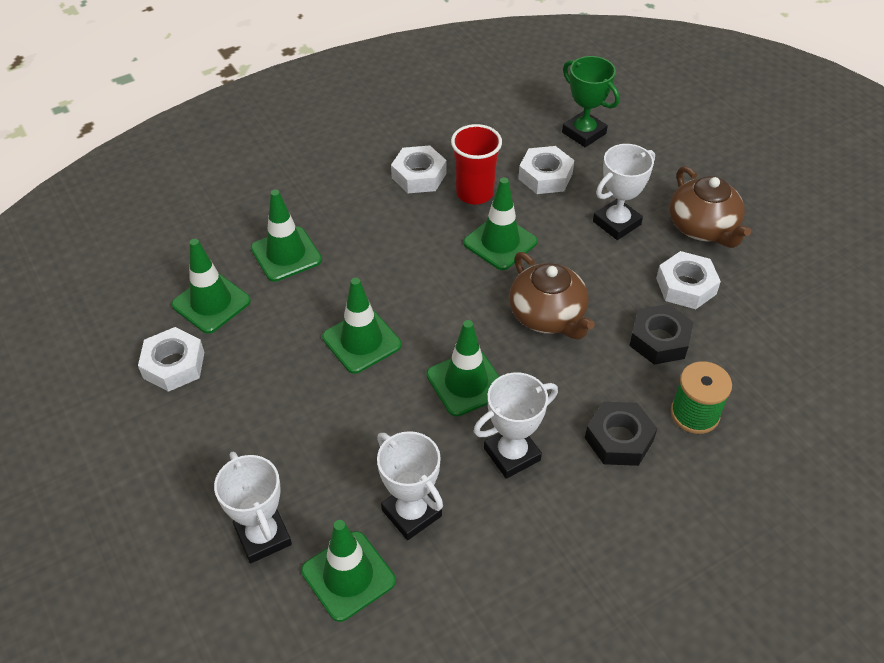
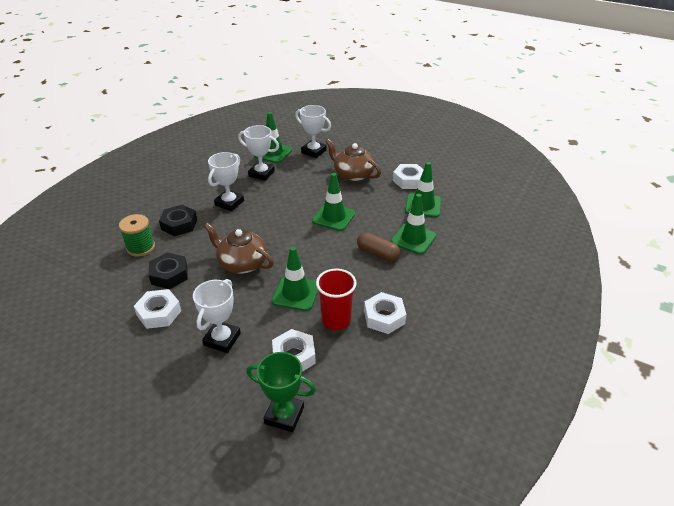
camera: 150 degrees right, 10 degrees down
(353, 253) = (377, 253): none -> brown capsule
(466, 383) = (268, 219): green traffic cone -> none
(703, 227) = (154, 362): brown teapot -> brown teapot (353, 175)

